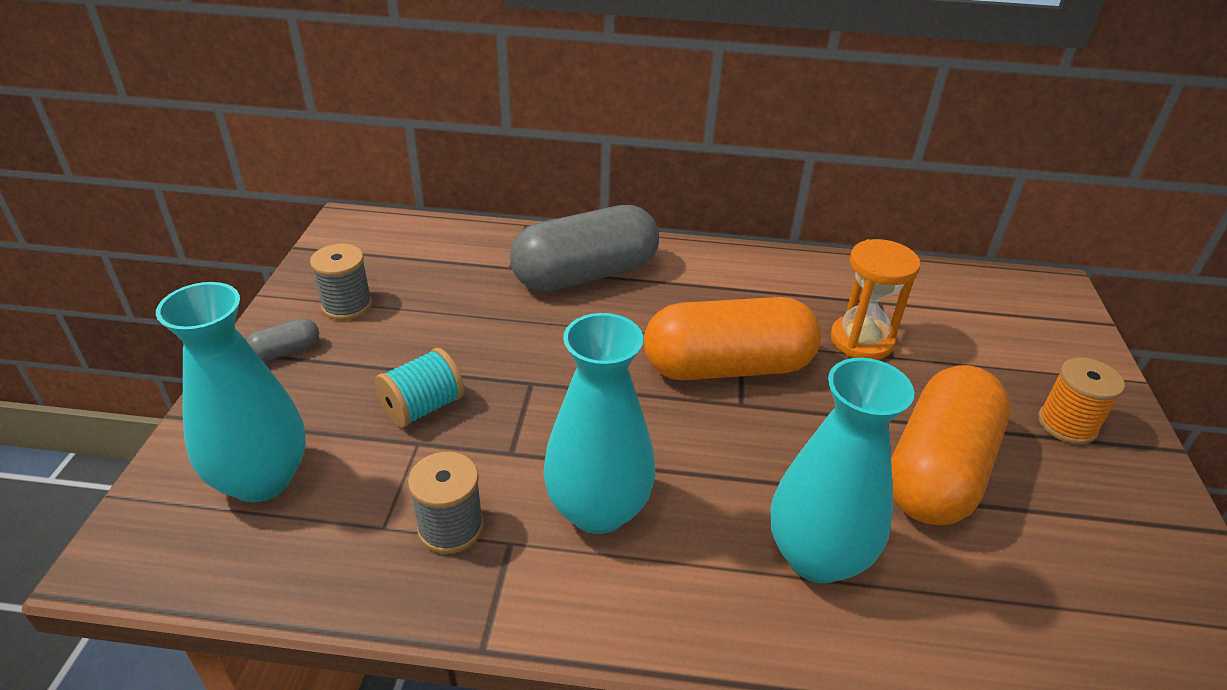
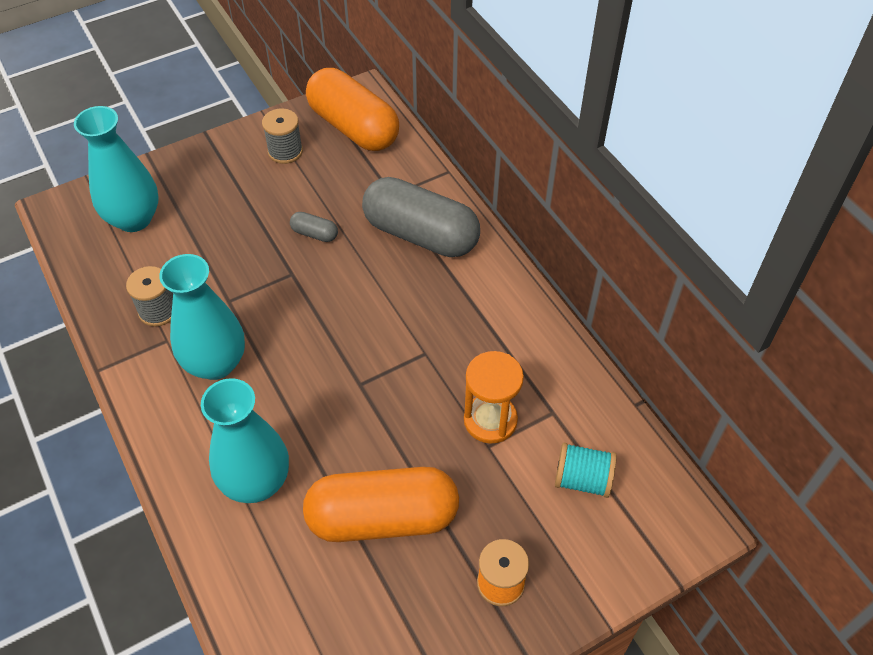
camera: 55 degrees right, 15 degrees up
(285, 351) = (226, 157): grey capsule -> grey capsule (314, 234)
(423, 407) = (231, 242): turquoise spool -> turquoise spool (582, 480)
(728, 367) = (391, 359): orange capsule -> orange capsule (353, 127)

